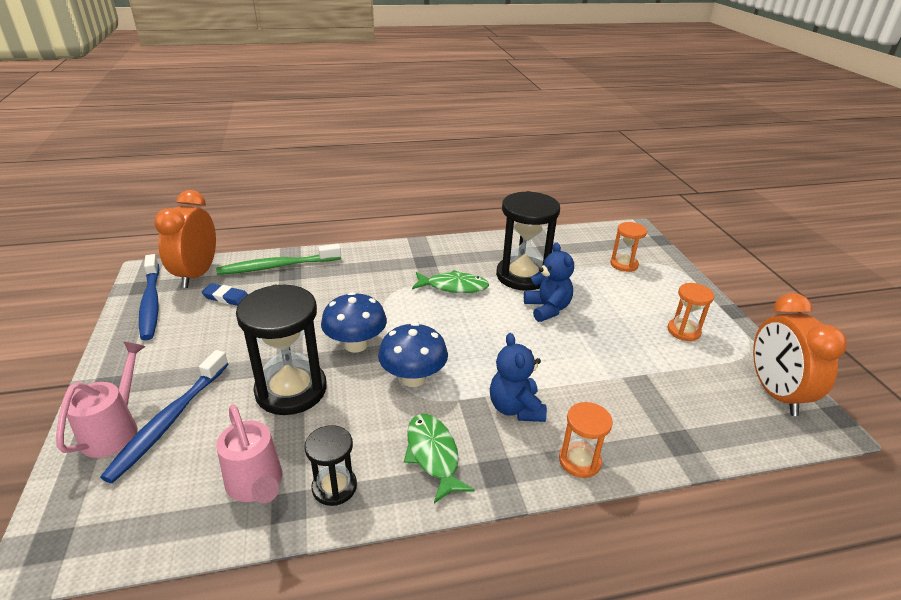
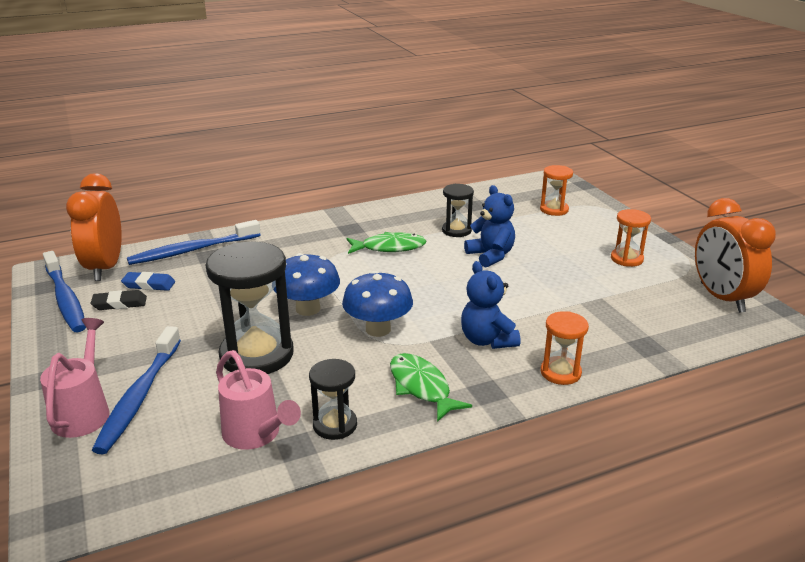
camera: 10 degrees left, 5 degrees down
(194, 314) = (119, 303): none -> black eraser
(277, 266) = (193, 250): green toothbrush -> blue toothbrush
(522, 276) = (456, 230): black hourglass -> black hourglass, size x0.53

